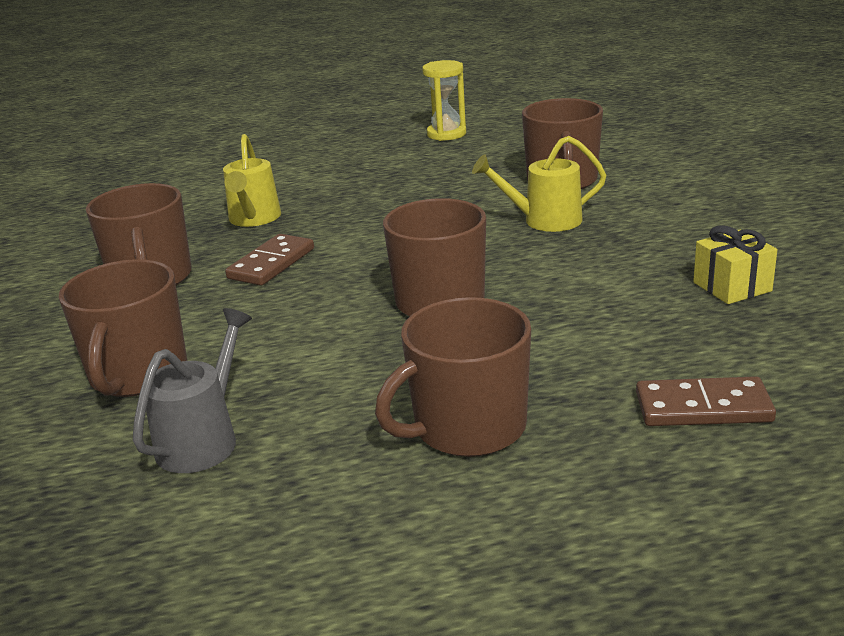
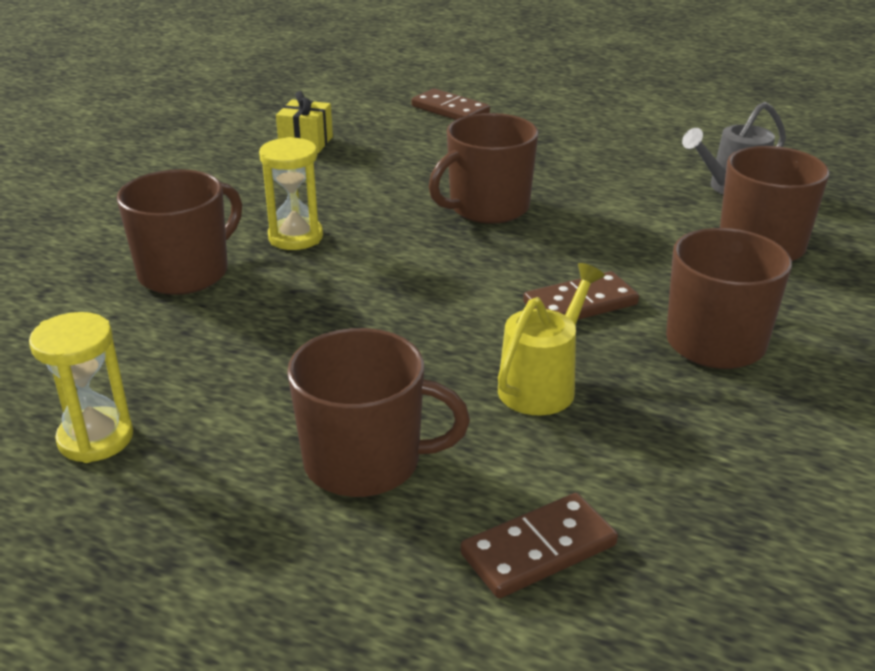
camera: 145 degrees left, 5 degrees up
(200, 177) = (539, 550): none -> brown domino
(467, 428) = (574, 142): brown mug -> brown mug (365, 462)
(544, 221) = (295, 237): yellow watering can -> yellow hourglass

